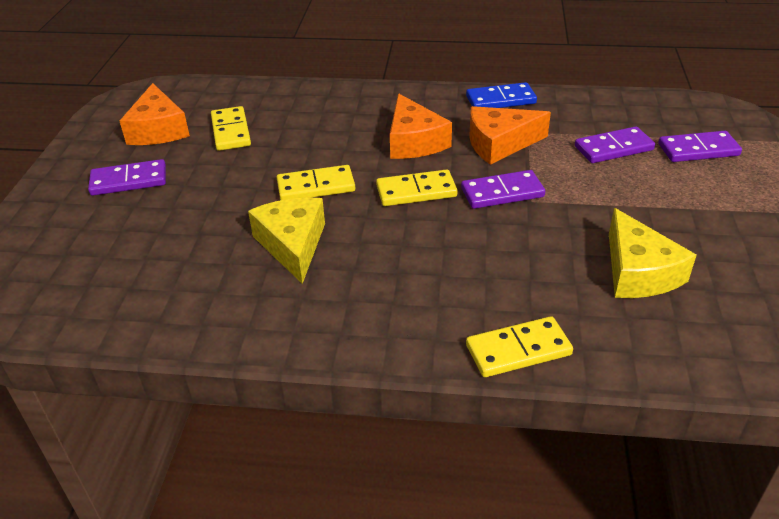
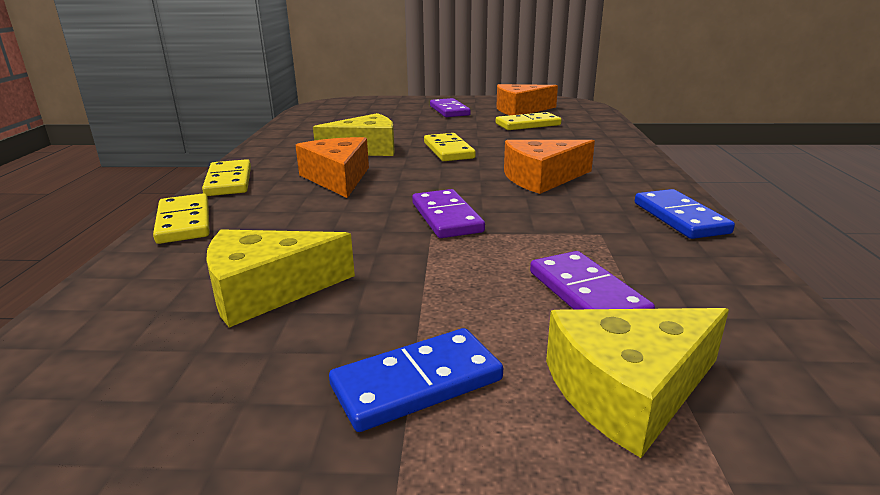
camera: 85 degrees right, 15 degrees down
(416, 191) = (445, 182): yellow domino -> yellow domino (229, 181)
(500, 144) = (558, 217): orange cheese -> orange cheese (338, 178)
(698, 150) = (629, 390): purple domino -> yellow cheese
(715, 207) = (416, 383): none -> blue domino

